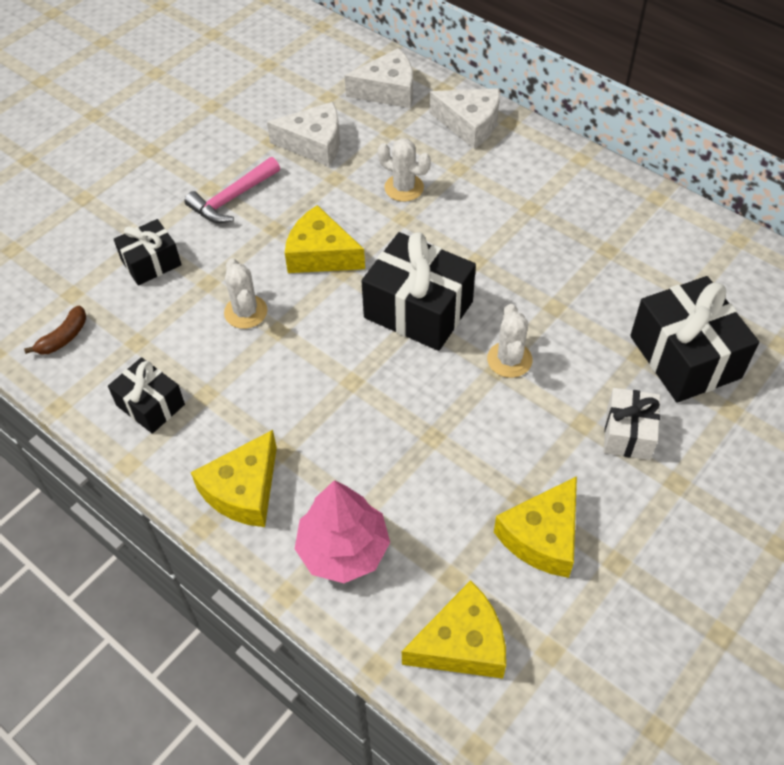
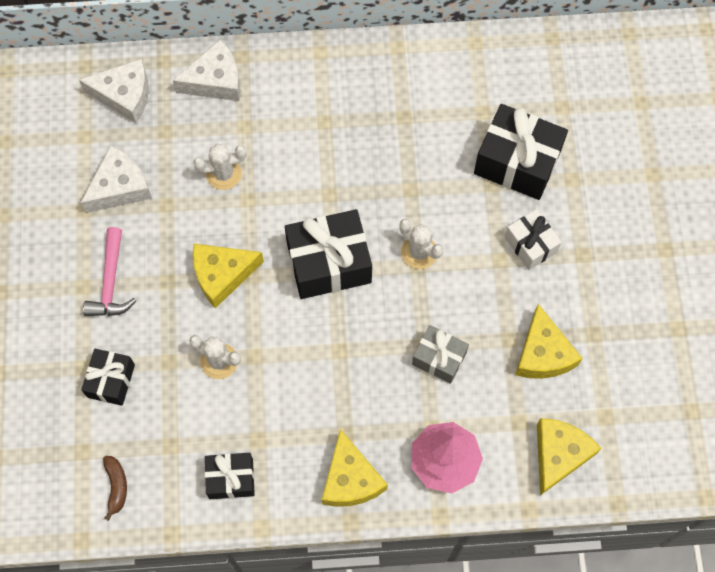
camera: 45 degrees left, 15 degrees up
(388, 90) = (124, 95): white cheese -> white cheese turned 60 degrees clockwise
(434, 458) = (439, 358): none -> grey gift

